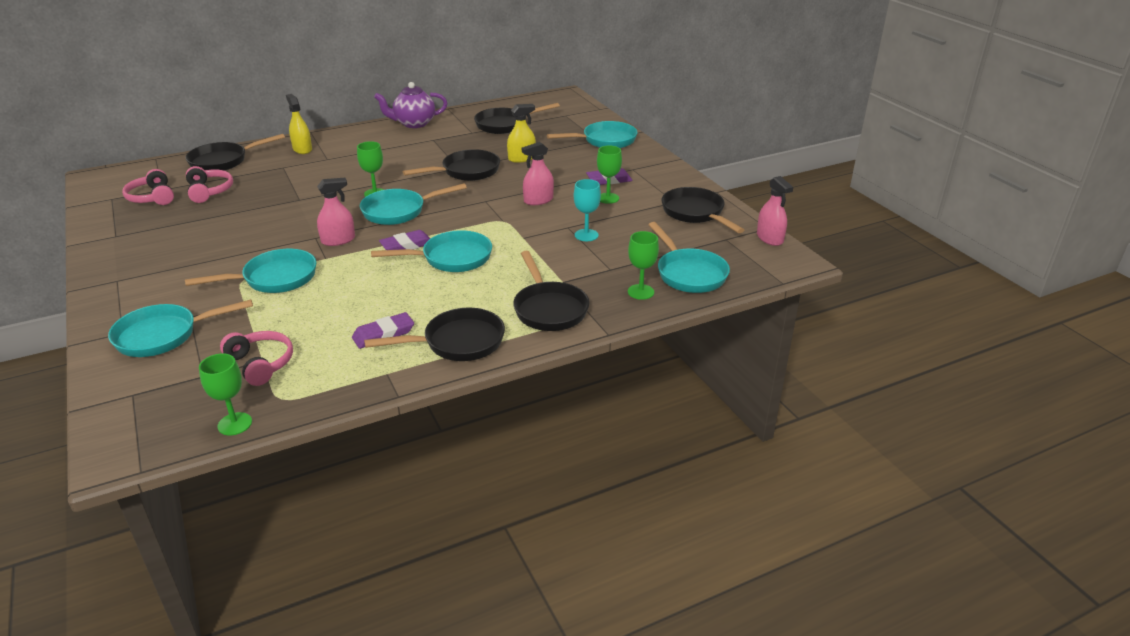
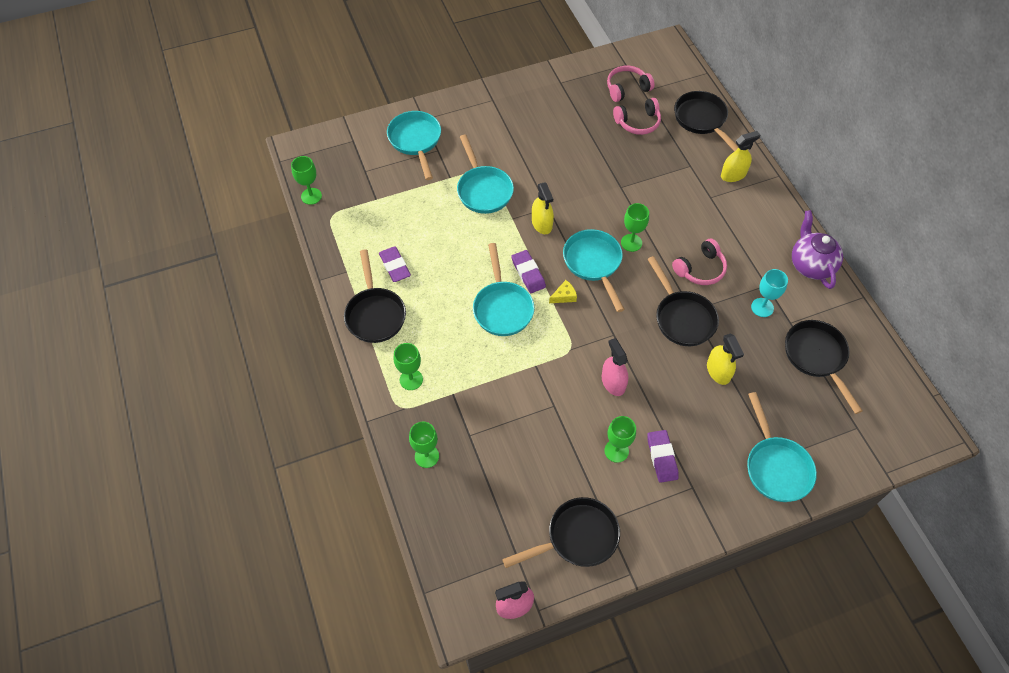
camera: 95 degrees right, 25 degrees up
(260, 364) = (372, 199): pink headphones -> pink headphones (700, 269)
(338, 240) = (542, 223): pink spray bottle -> yellow spray bottle
(438, 225) = (564, 296): none -> yellow cheese
(549, 309) = (411, 379): black pan -> green goblet
(586, 235) = (536, 421): turquoise goblet -> turquoise goblet (762, 307)
(689, 273) = (453, 505): turquoise pan -> none

